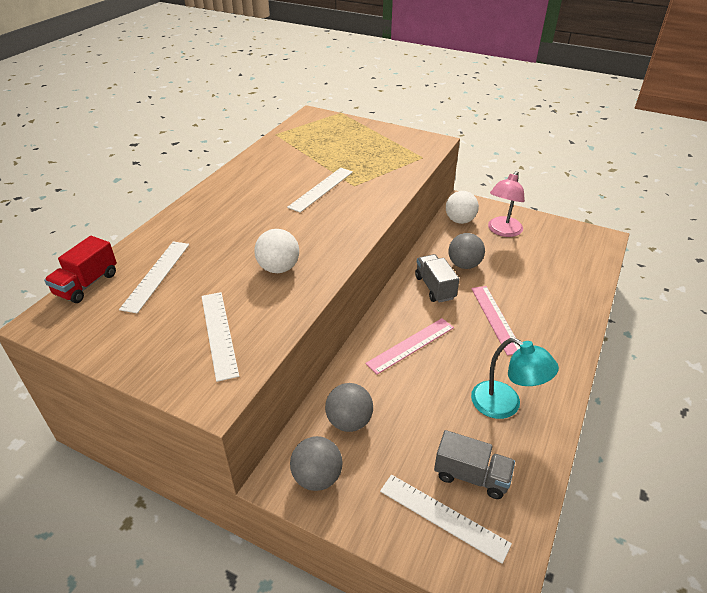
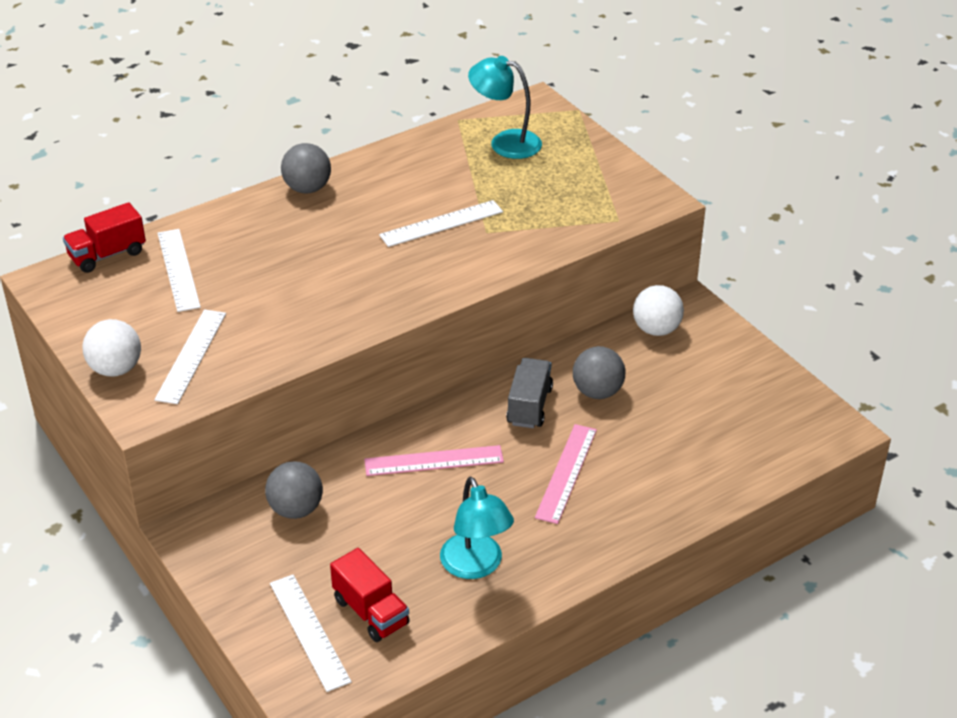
camera: 30 degrees right, 0 degrees up
(156, 275) = (178, 269): white ruler -> white ruler turned 60 degrees counterclockwise
(278, 268) = (305, 308): white ball -> white ball (116, 369)
(316, 137) = (505, 142): none -> turquoise lamp
(317, 477) = (222, 545): grey ball -> grey ball (307, 188)
(471, 476) = (371, 612): grey truck -> red truck
(502, 231) = (701, 366): pink lamp -> none

